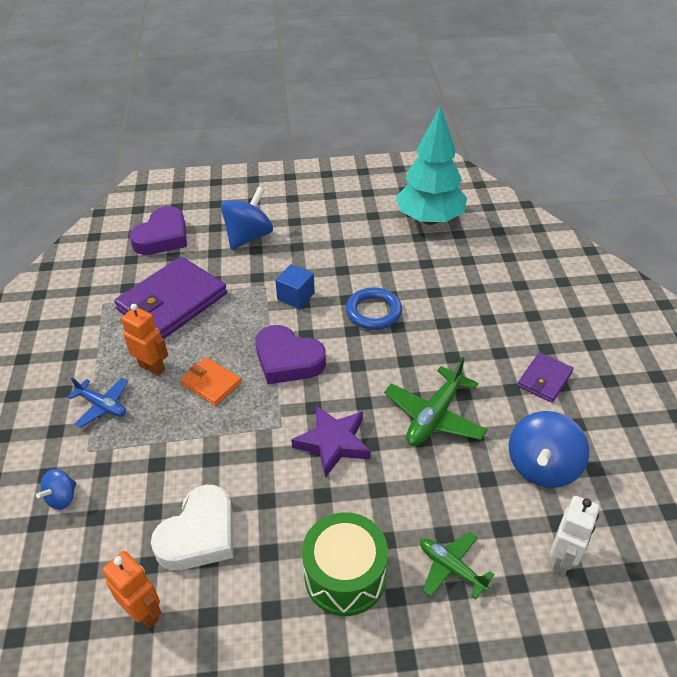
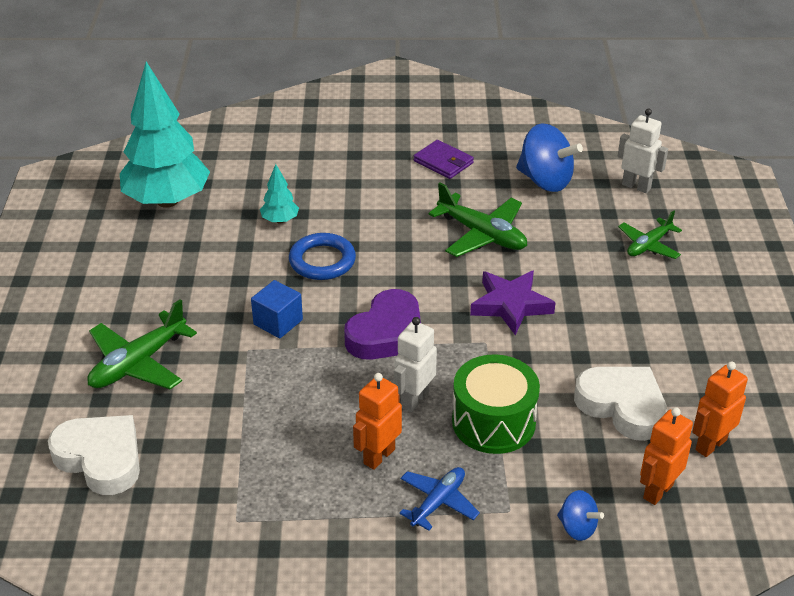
camera: 85 degrees left, 5 degrees down
(92, 561) = (657, 491): none -> orange robot
(162, 237) = (101, 458): purple heart -> white heart
(172, 302) = (256, 441): purple wallet -> none
(211, 383) = (414, 400): orange wallet -> white robot
(248, 237) = (138, 363): blue spinning top -> green plane
(345, 576) = (660, 307): green drum -> green drum (493, 422)
(421, 281) = (280, 220): none -> turquoise tree

